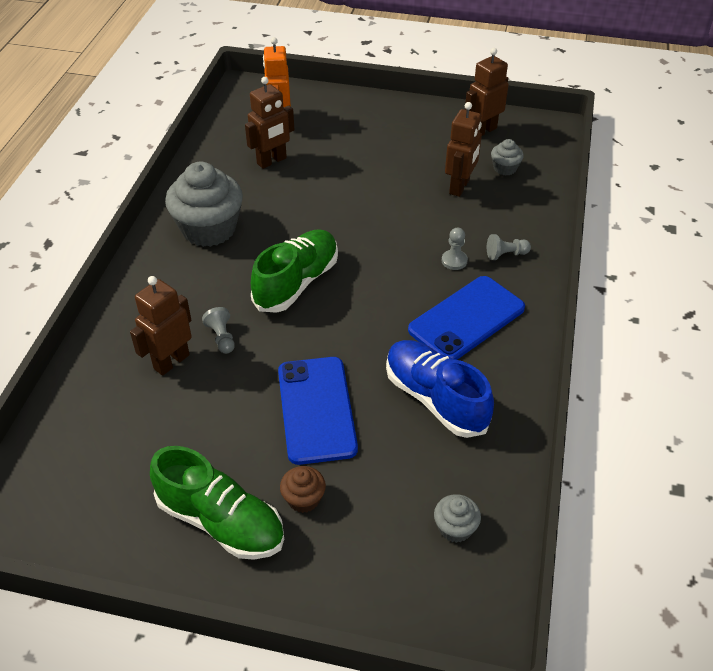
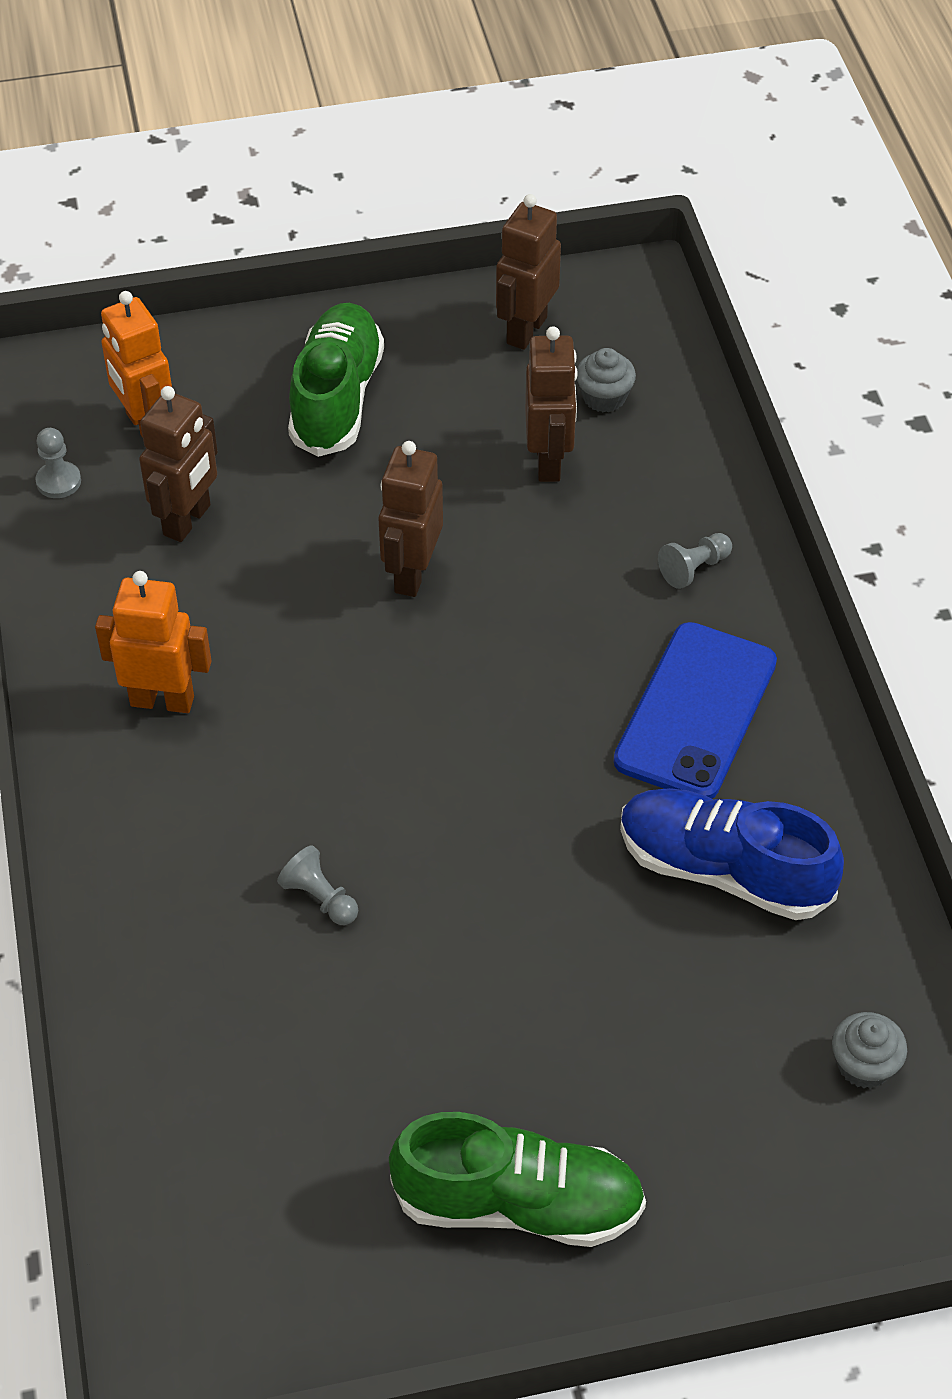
camera: 25 degrees left, 5 degrees up
(171, 361) = (263, 974): brown robot -> brown robot (412, 574)
(209, 229) = (162, 700): grey cupcake -> orange robot
(296, 283) = (382, 748): green shoe -> green shoe (336, 398)
(303, 499) = (620, 1115): brown cupcake -> none
(316, 409) = (552, 962): blue phone -> none
(454, 261) = (618, 610): grey pawn -> grey pawn (58, 481)

